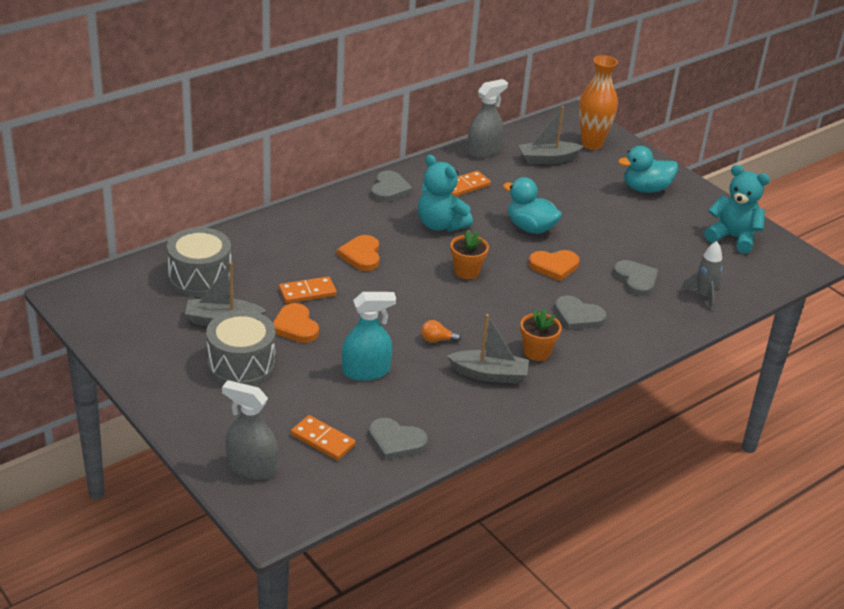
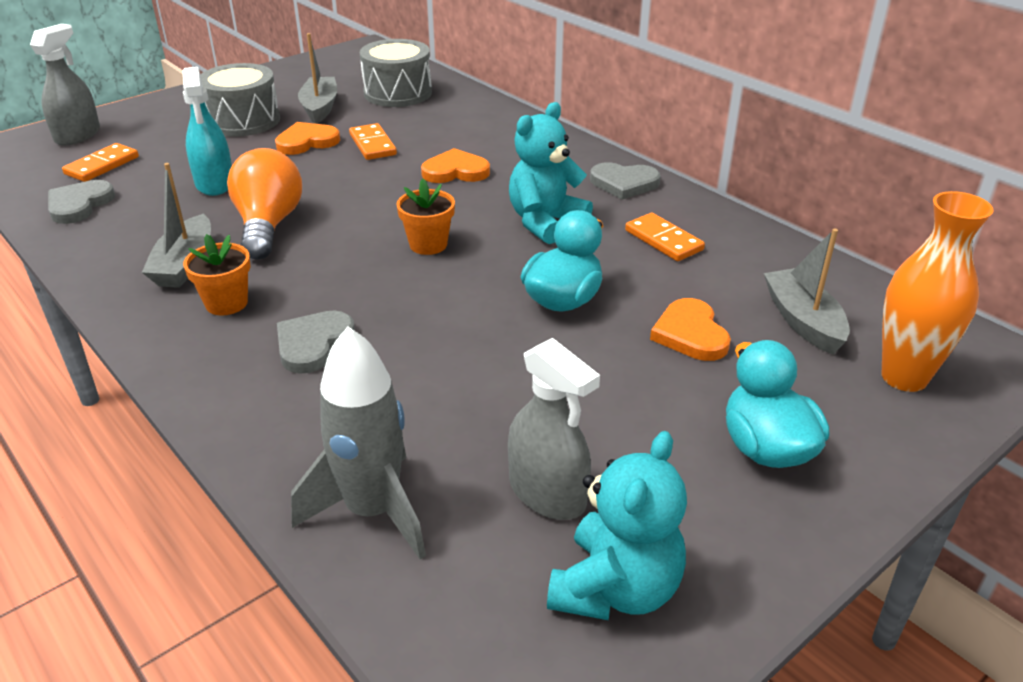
camera: 90 degrees right, 0 degrees up
(437, 340) = (268, 225): orange light bulb -> orange light bulb, size x2.37
(483, 151) = (784, 255): grey spray bottle -> grey spray bottle (547, 493)
(554, 266) = (454, 322): orange heart -> orange heart (690, 334)
(636, 280) = (423, 416): grey heart -> none
(703, 296) = (372, 511): grey rocket -> grey rocket, size x1.59

